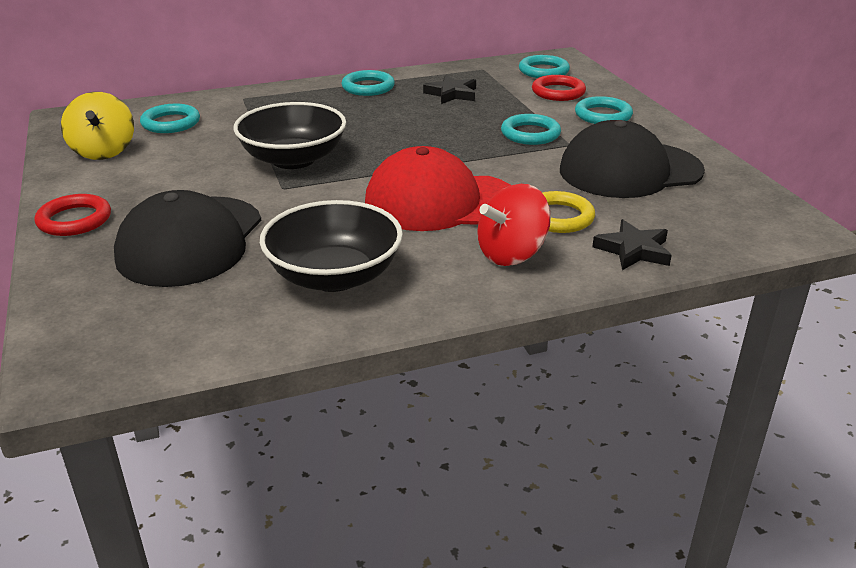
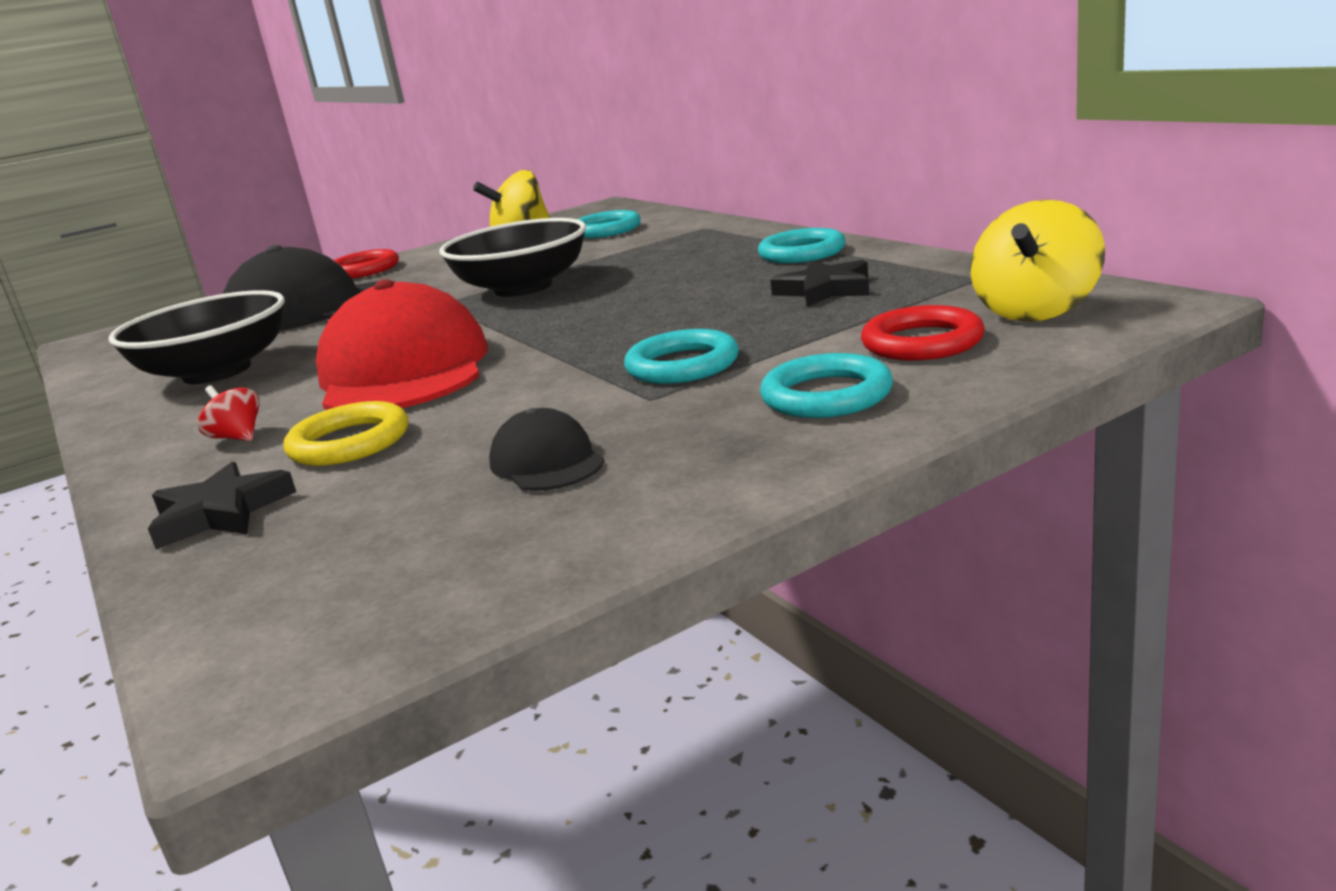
camera: 80 degrees right, 10 degrees down
(511, 254) = (237, 437): red spinning top -> red spinning top, size x0.51
(543, 71) = (1036, 311): turquoise ring -> yellow spinning top
(630, 170) = (547, 462): black cap -> black cap, size x0.45

